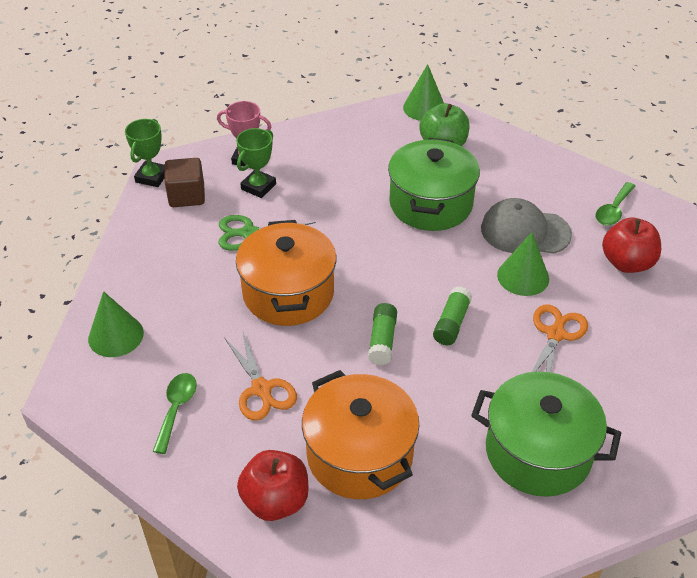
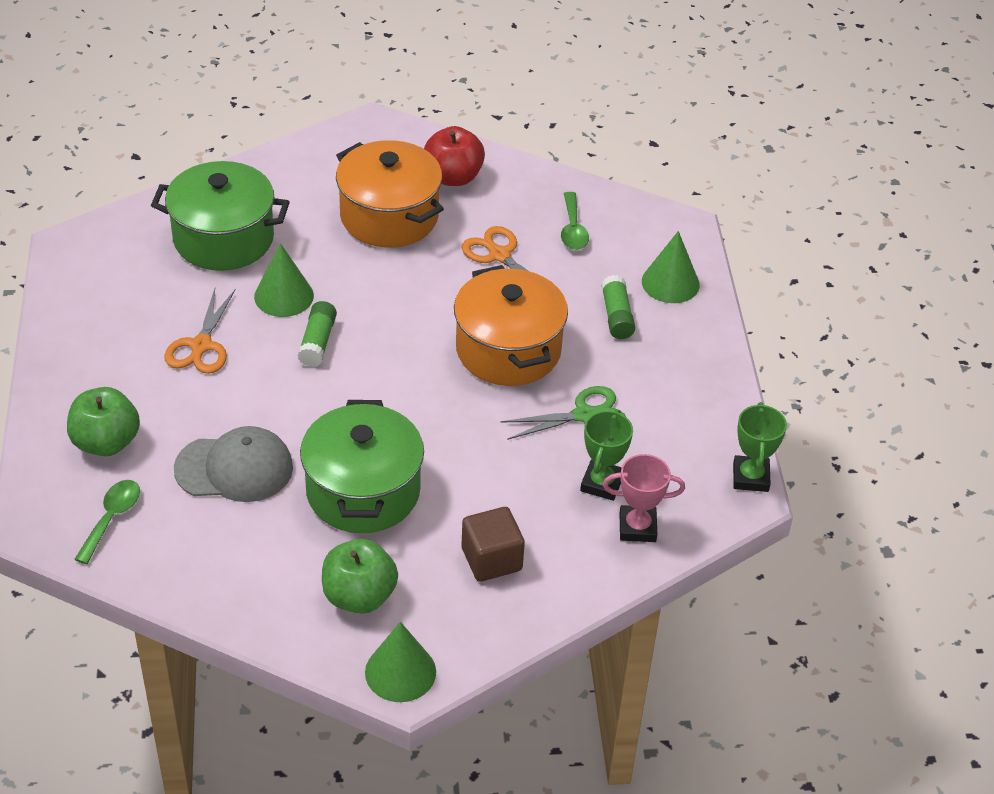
camera: 165 degrees right, 0 degrees up
(187, 196) = (688, 456): brown cube -> brown cube (491, 559)
(382, 340) = (390, 314): green glue stick -> green glue stick (616, 316)
(523, 276) = (237, 406): green cone -> green cone (284, 296)
(626, 263) = (106, 442): red apple -> green apple

